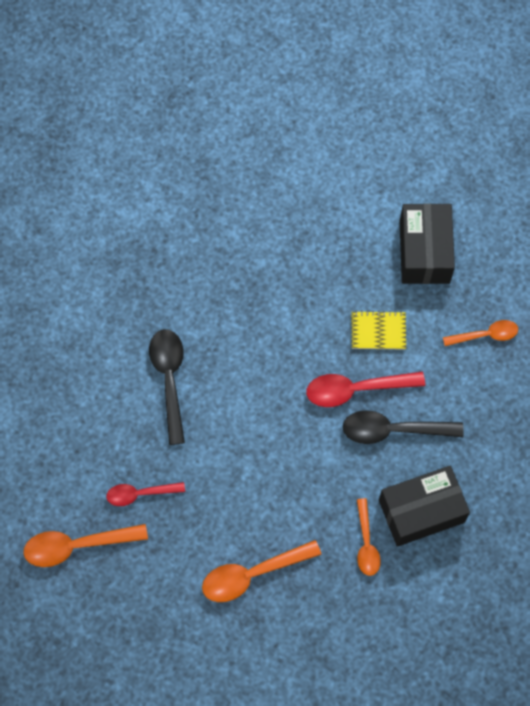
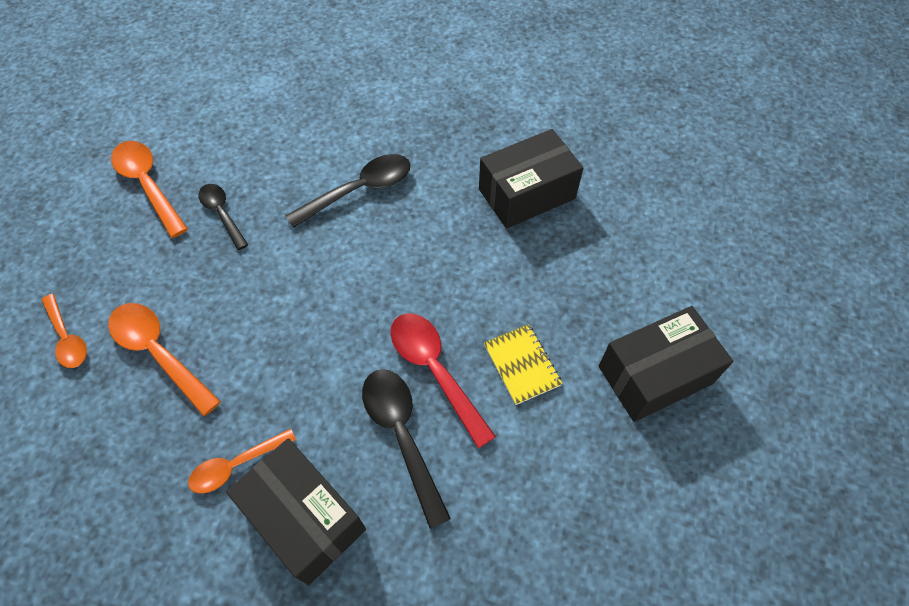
camera: 65 degrees right, 10 degrees down
(140, 494) = (222, 214): red spoon -> black spoon
(236, 257) = (527, 194): none -> black box
(485, 335) = (590, 498): orange spoon -> orange spoon (67, 338)

